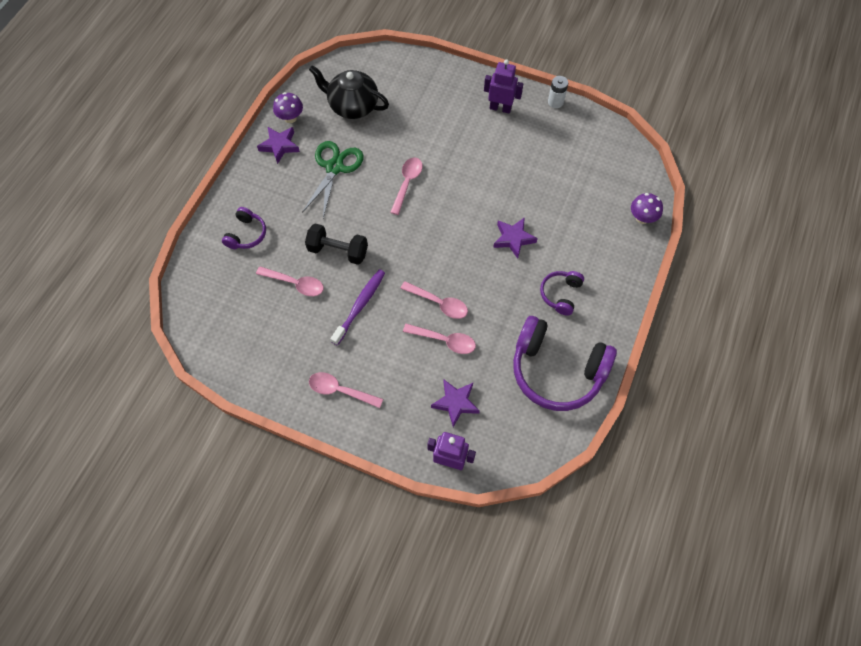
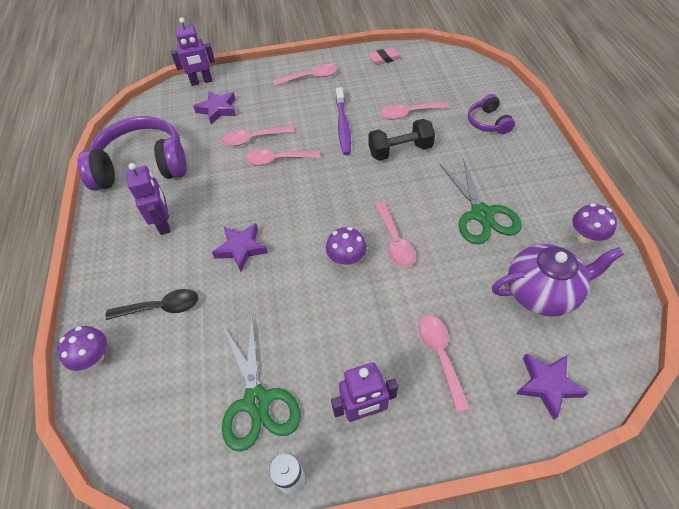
camera: 150 degrees right, 10 degrees down
(250, 368) = (384, 58): none -> pink eraser
(280, 146) = (557, 203): purple star -> purple star (547, 385)
(352, 106) = (541, 292): black teapot -> purple teapot
(439, 109) = (440, 356): none -> pink spoon
(448, 190) = (346, 259): none -> purple mushroom
(554, 142) = (257, 401): none -> green scissors
(560, 294) = (164, 224): purple headphones -> purple robot
(588, 227) = (161, 307): none -> black spoon

